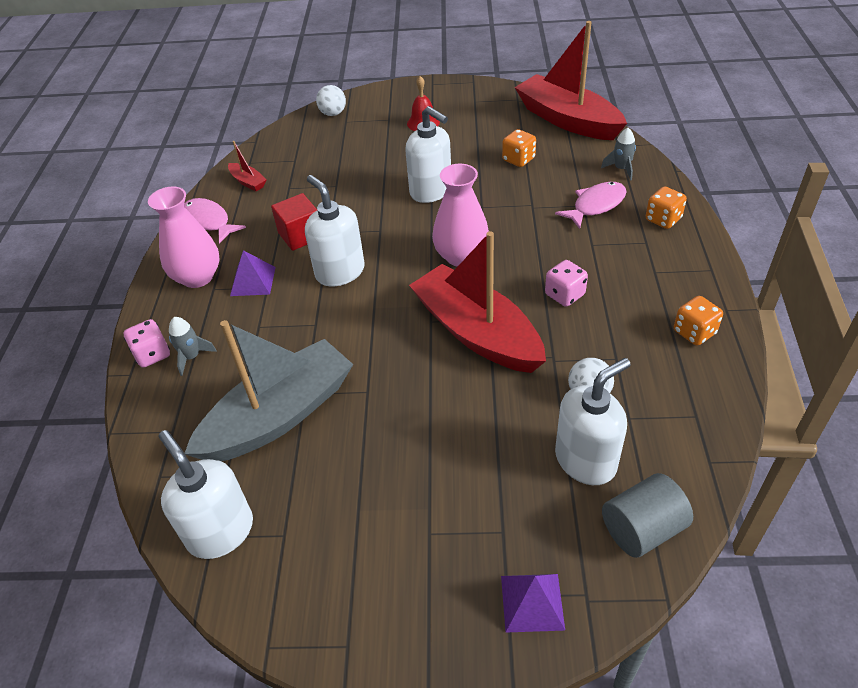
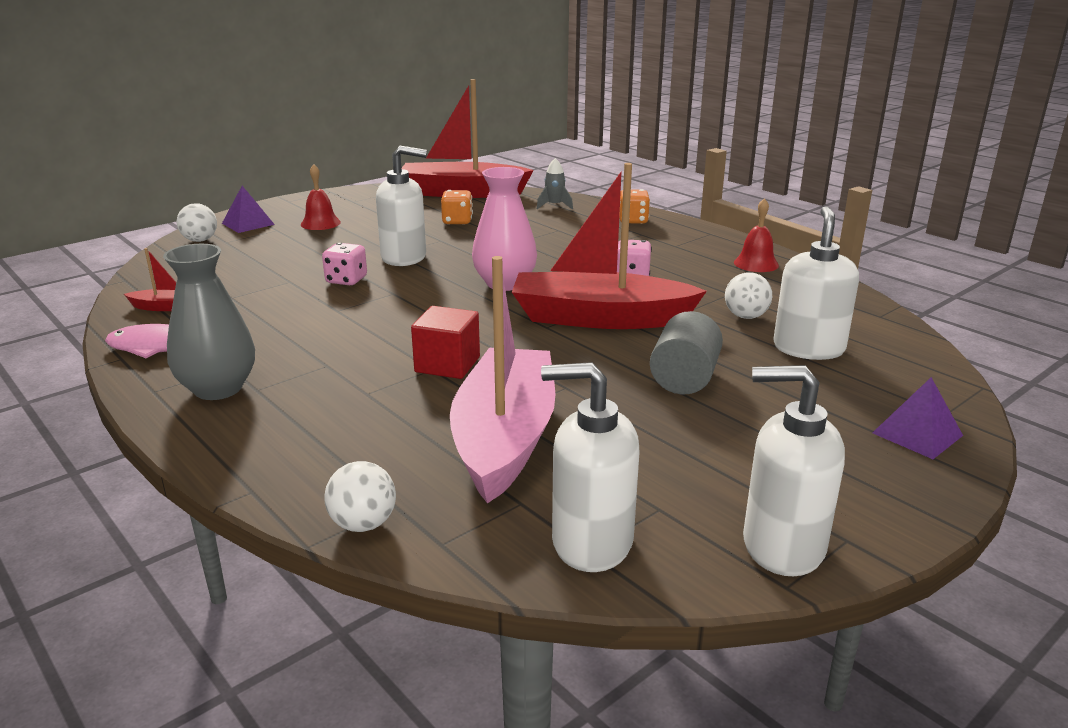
camera: 45 degrees left, 20 degrees down
(145, 435) = (363, 524): none -> white ball
(152, 354) = (258, 464): pink dice -> pink dice (346, 280)
(192, 357) = (319, 444): grey rocket -> none
(197, 277) = (218, 388): pink vase -> grey vase
(253, 281) = (301, 367): purple pyramid -> purple pyramid (248, 224)
(279, 416) = (505, 438): grey boat -> pink boat
(300, 235) = (306, 321): red cube -> red cube (447, 364)
(340, 272) = (397, 329): white soap dispenser -> white soap dispenser (782, 546)
(596, 205) = (569, 227): pink fish -> none
(642, 529) = (906, 363): grey cylinder -> grey cylinder (684, 379)
(694, 332) = (756, 263): orange dice -> red bell

